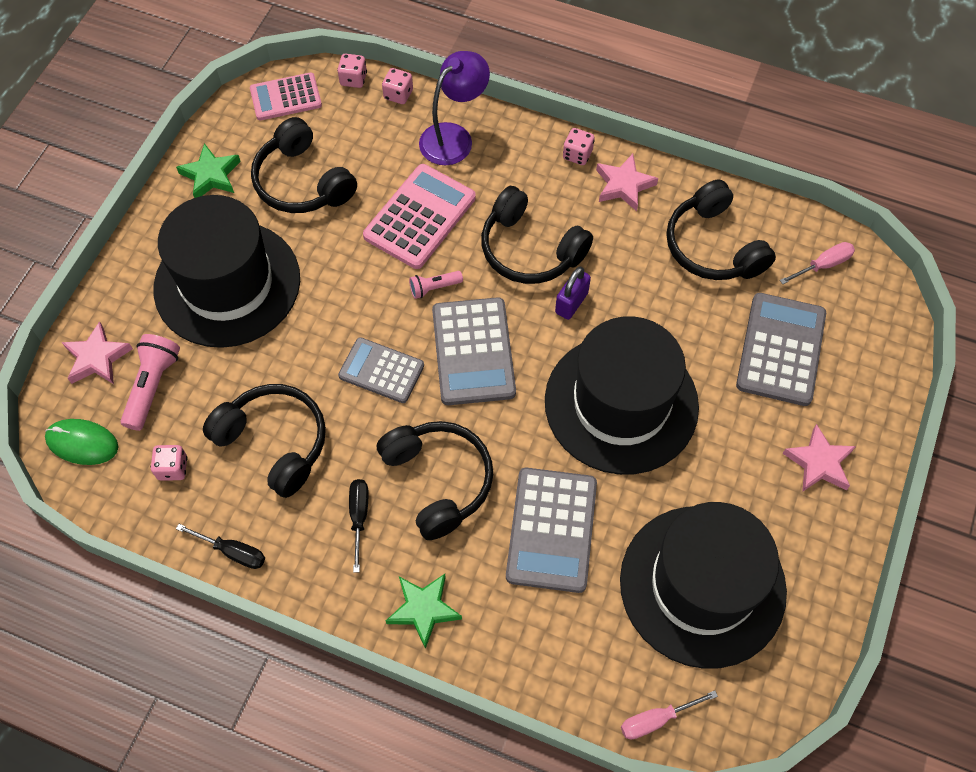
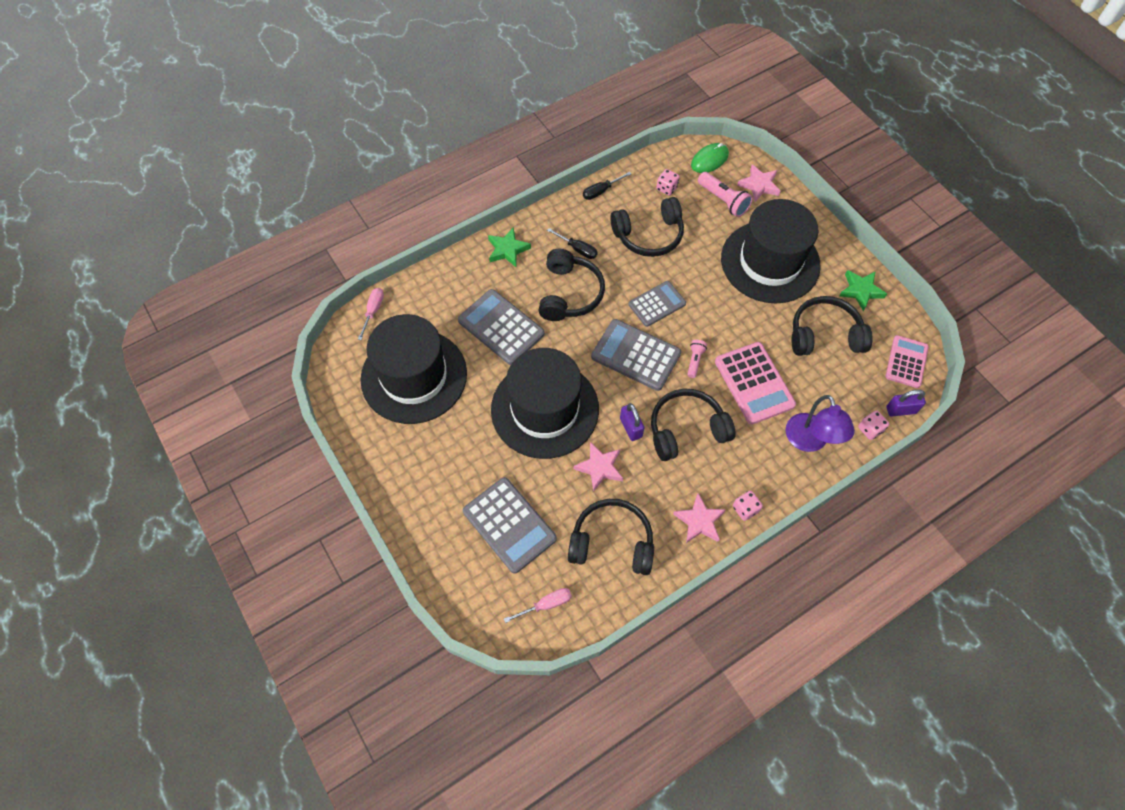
camera: 125 degrees right, 0 degrees up
(353, 79) = (901, 410): pink dice -> purple padlock
(438, 480) = (570, 293): black headphones -> black headphones turned 90 degrees counterclockwise
(819, 463) = (425, 488): pink star -> pink star (599, 467)
(823, 265) = (546, 604): pink screwdriver -> pink screwdriver turned 120 degrees counterclockwise

